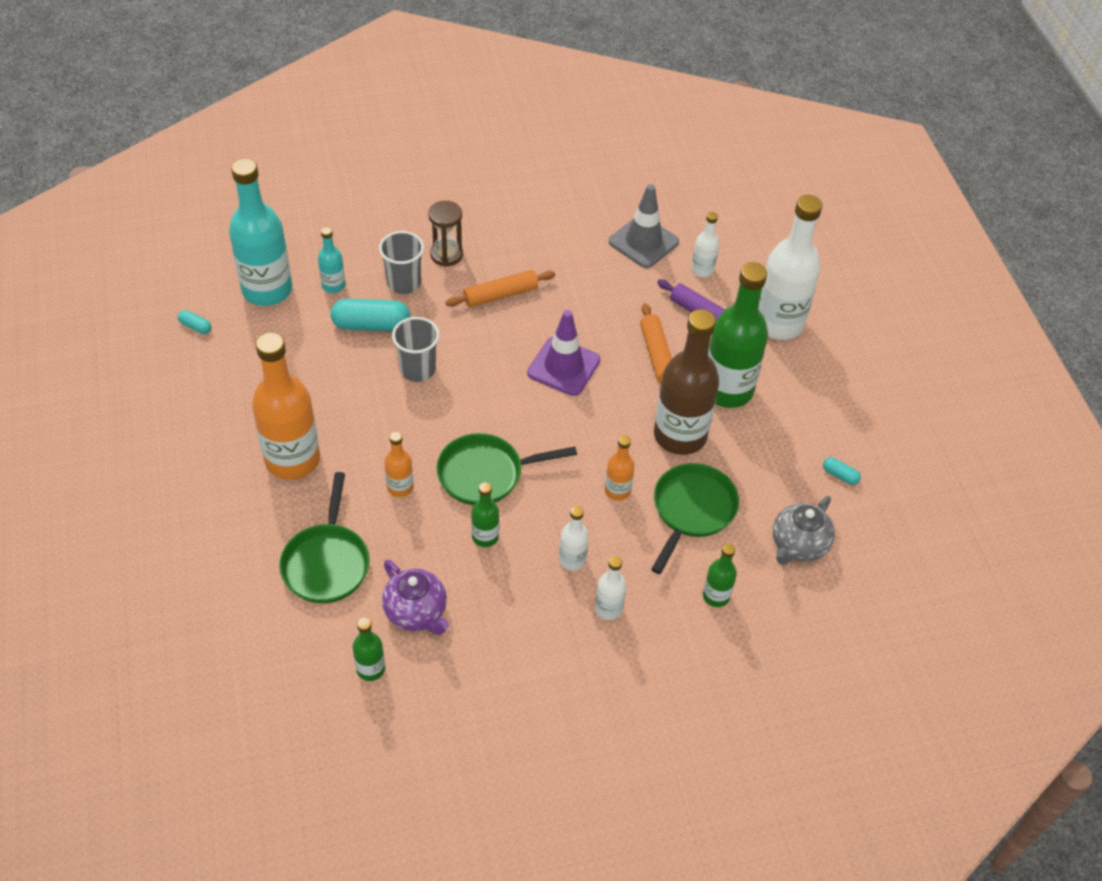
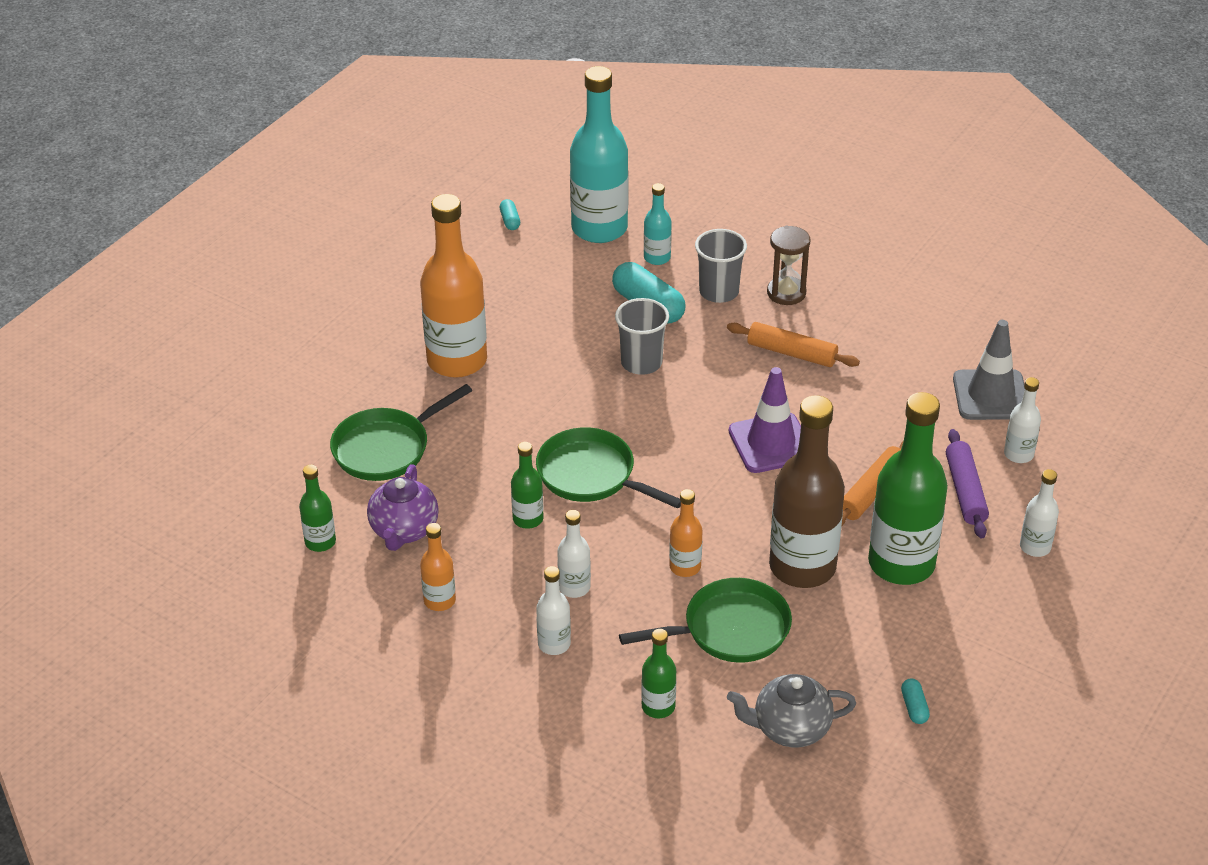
camera: 50 degrees right, 10 degrees down
(400, 487) = (510, 436): orange bottle -> orange bottle (439, 600)
(778, 323) = (1035, 547): white bottle -> white bottle, size x0.47

